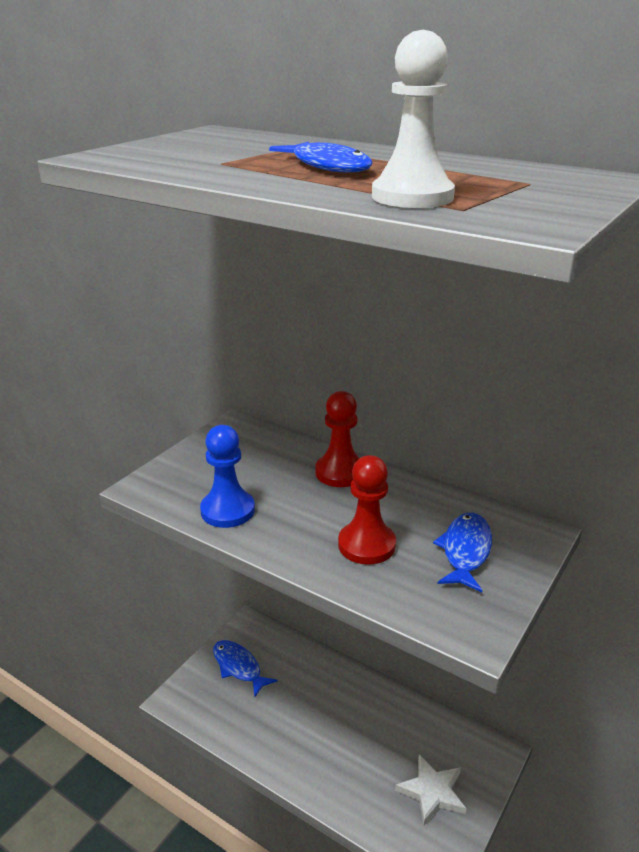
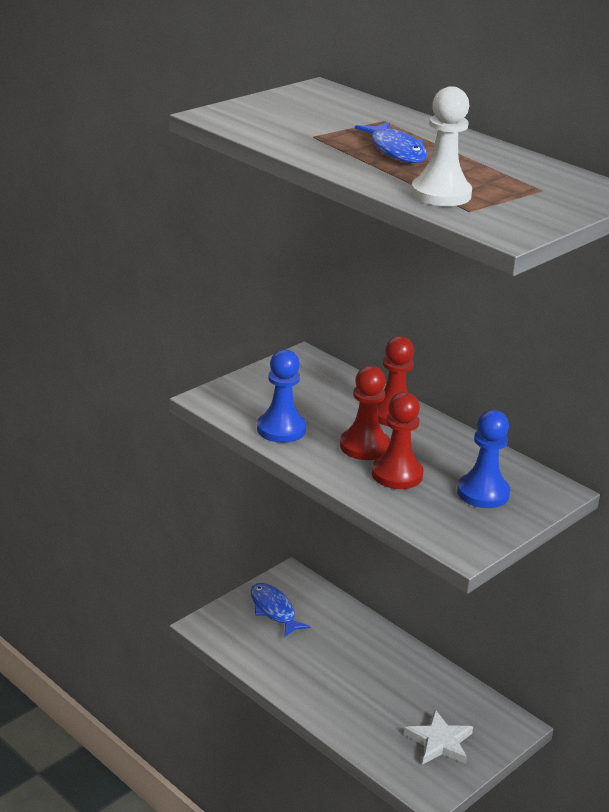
camera: 10 degrees right, 0 degrees up
(321, 516) = (364, 446): none -> red pawn
(465, 551) = (483, 493): blue fish -> blue pawn

